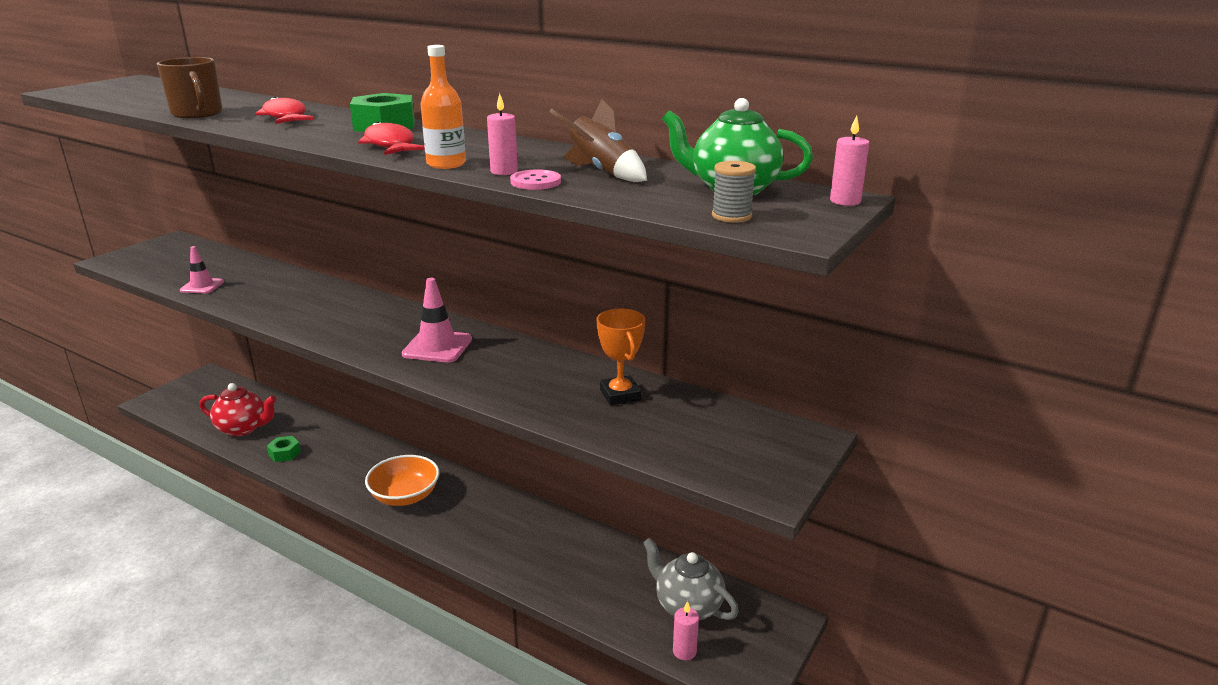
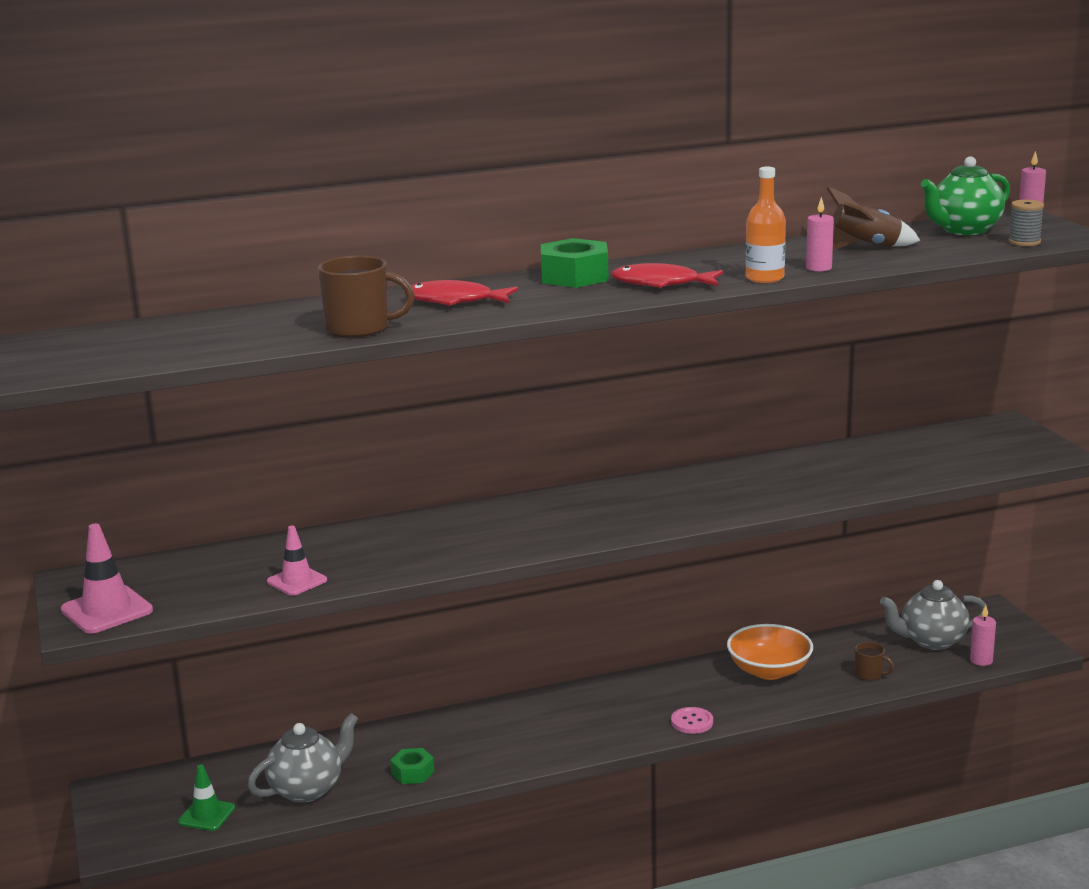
camera: 50 degrees left, 5 degrees down
(196, 411) = (206, 815): none -> green traffic cone
(243, 428) = (307, 789): red teapot -> grey teapot
(405, 496) = (605, 721): orange bowl -> orange bowl (769, 670)
(437, 347) = (666, 500): pink traffic cone -> pink traffic cone (107, 610)
(535, 182) = (864, 265): pink button -> pink button (692, 722)
(591, 593) = (869, 674): none -> brown mug
(620, 395) = (862, 458): orange trophy -> none

